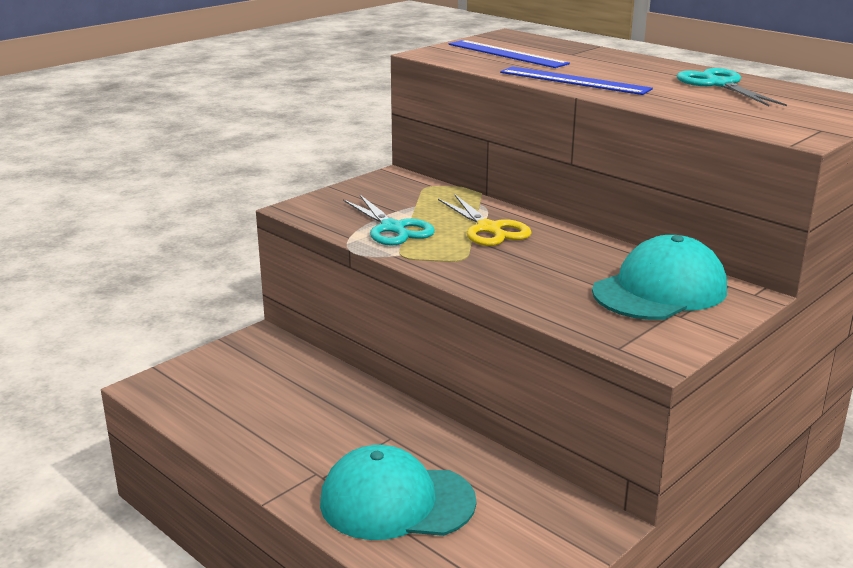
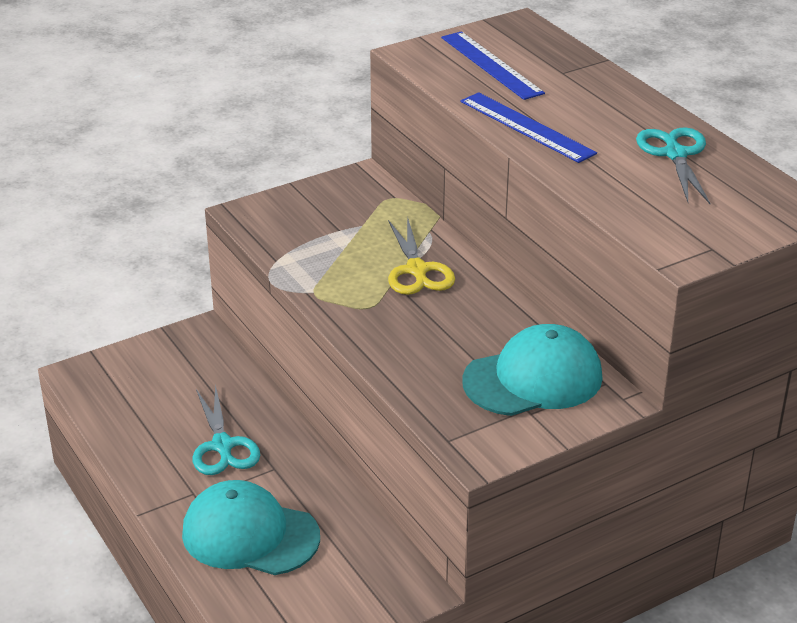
camera: 15 degrees right, 10 degrees up
(392, 228) = (323, 255): turquoise scissors -> turquoise scissors (222, 446)

